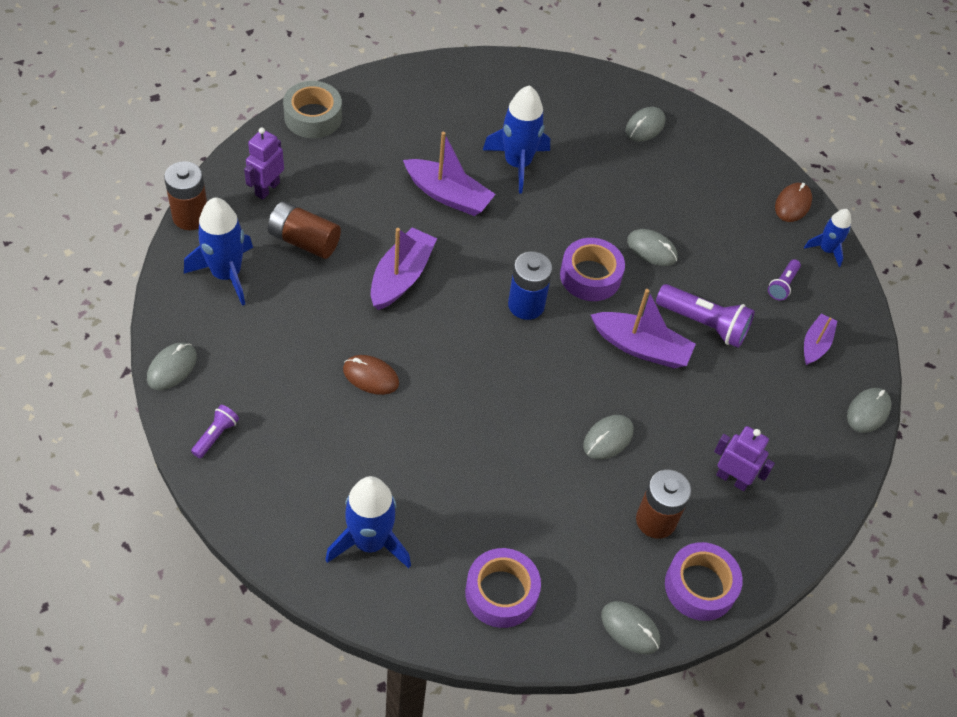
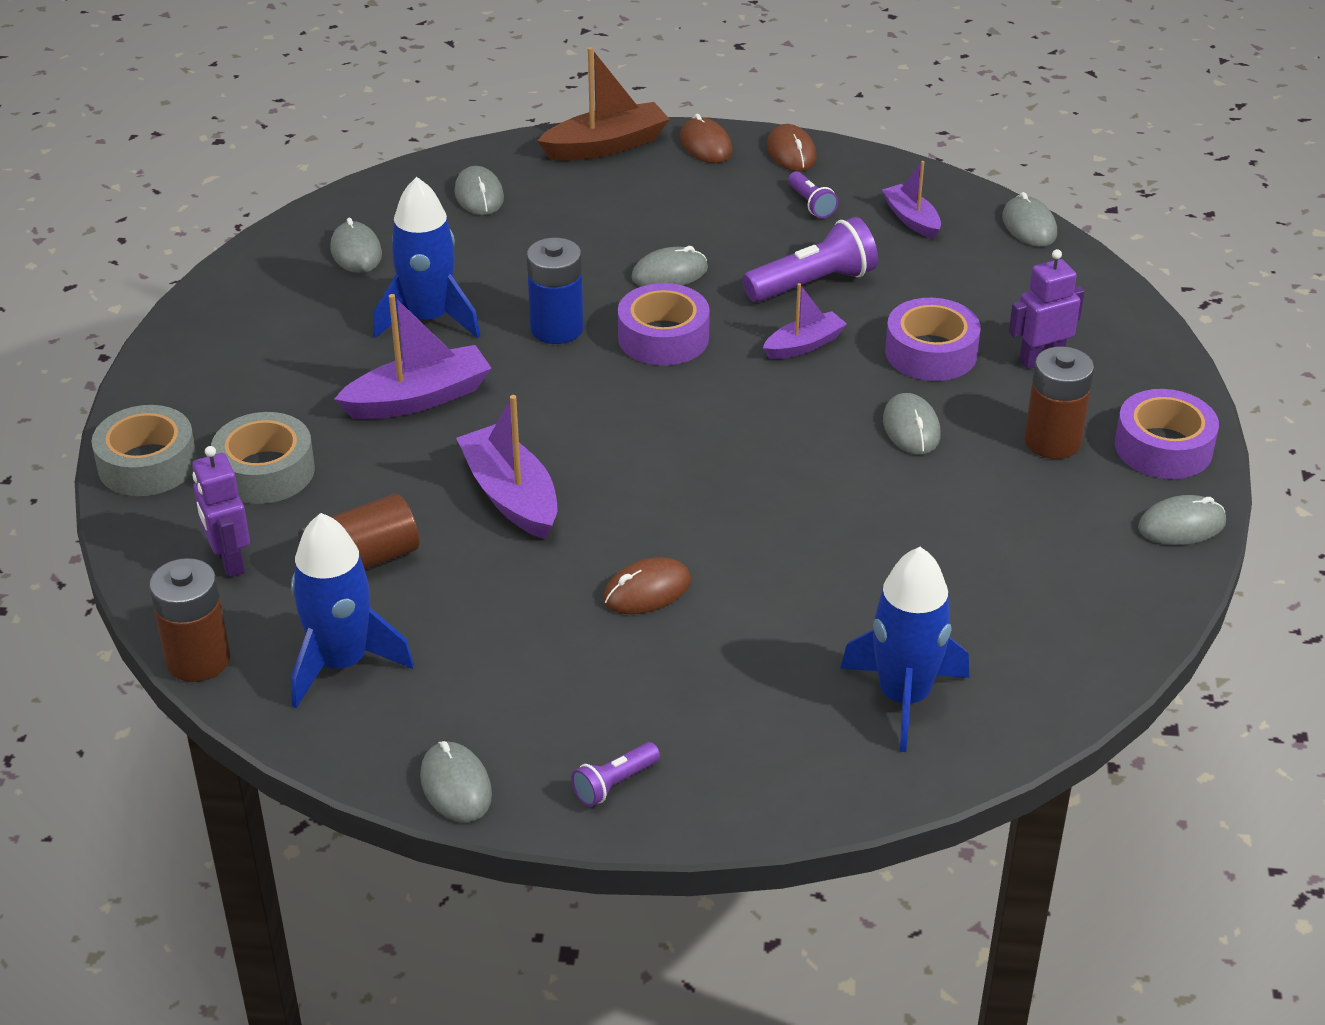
camera: 50 degrees left, 15 degrees down
(216, 436) = (614, 784): purple flashlight -> purple flashlight turned 105 degrees counterclockwise
(342, 165) = (265, 471): none -> grey tape
(501, 593) = (1062, 610): purple tape -> purple tape (931, 352)
(526, 305) = (658, 408): blue battery -> blue battery (557, 329)
(547, 102) = (356, 252): none -> grey mouse
(641, 347) = (804, 345): purple boat -> purple boat, size x0.61
(746, 158) = (606, 146): none -> brown boat
(826, 250) = (791, 152): blue rocket -> brown mouse

